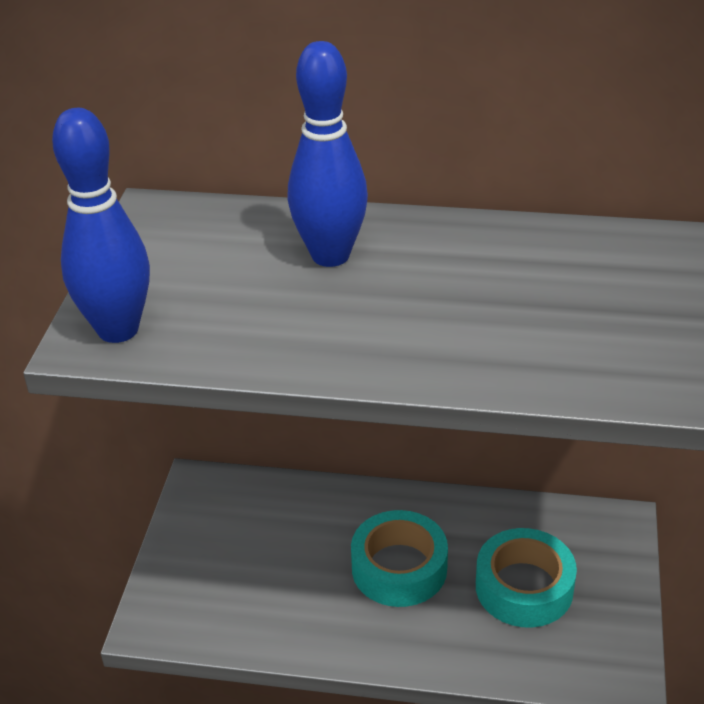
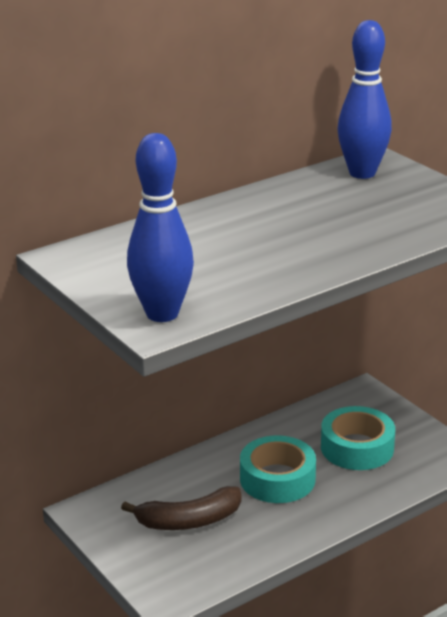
camera: 45 degrees left, 10 degrees down
(266, 556) = (189, 521): none -> brown banana
(330, 255) = (217, 232): blue bowling pin -> blue bowling pin (362, 173)

